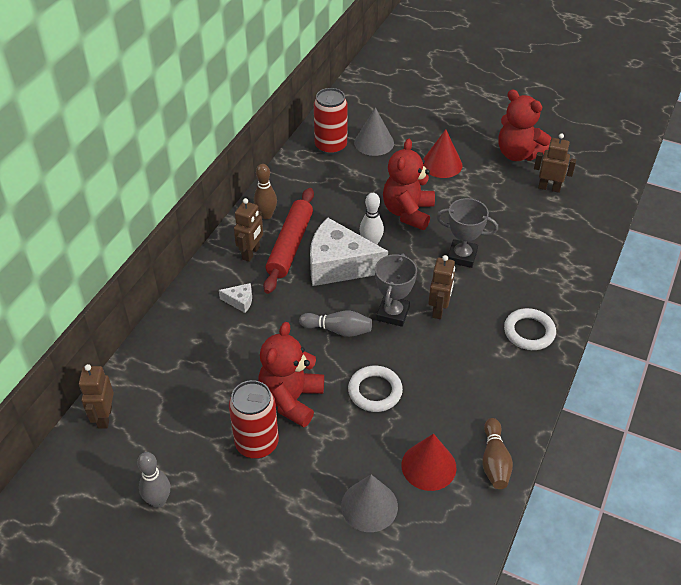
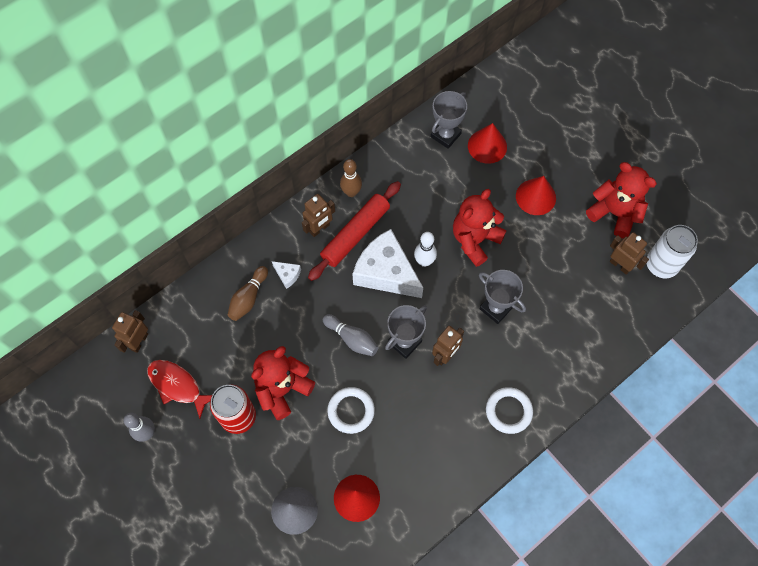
camera: 25 degrees right, 20 degrees up
(171, 441) = (177, 386): none -> red fish
(331, 146) = (445, 135): red can -> grey trophy
(374, 142) = (487, 146): grey cone -> red cone
(494, 461) = (409, 518): brown bowling pin -> brown bowling pin (248, 298)
(518, 154) = (614, 213): red teddy bear -> red teddy bear turned 150 degrees clockwise
(583, 176) = (661, 265): none -> white can

